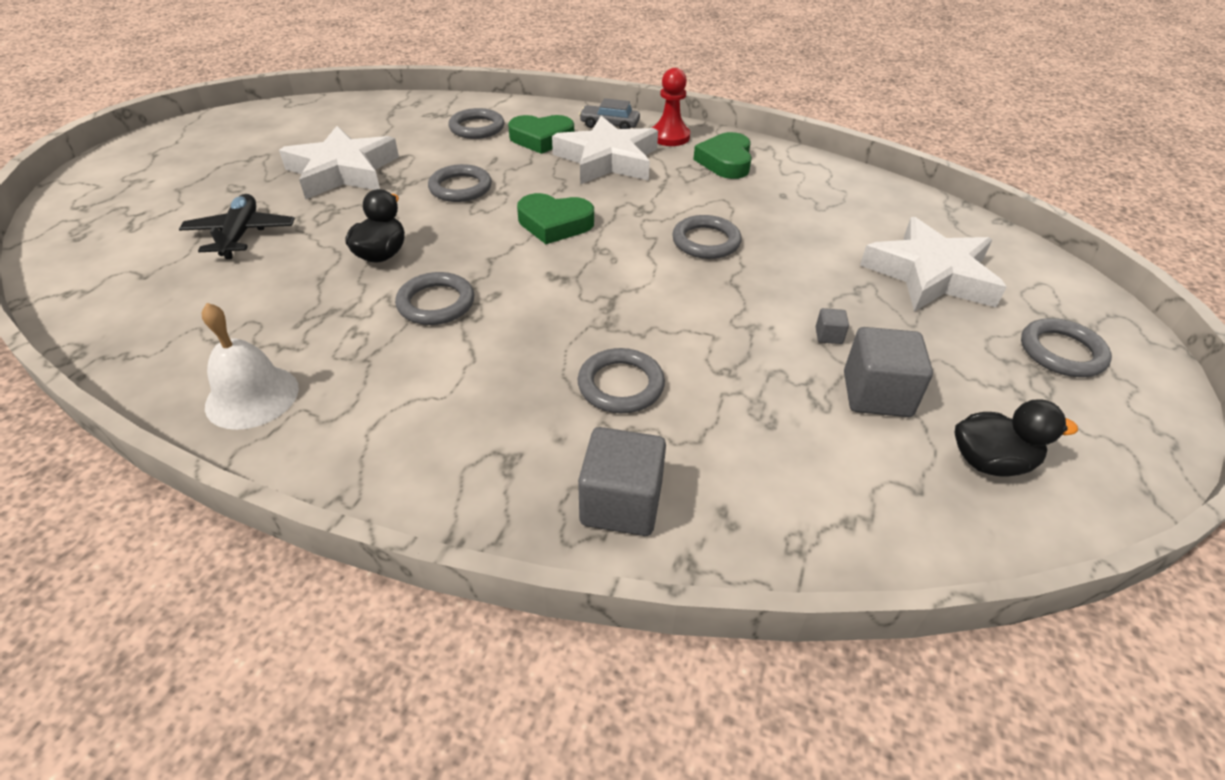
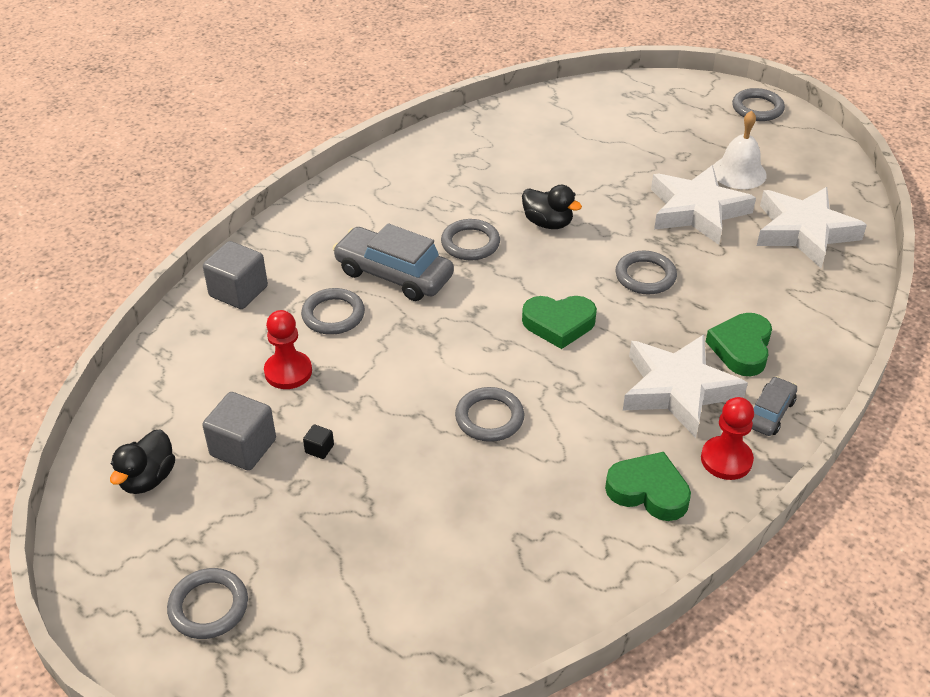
camera: 110 degrees right, 0 degrees up
(241, 234) = (603, 159): black plane -> none
(252, 396) = (411, 165): white bell -> white bell (739, 172)
(477, 128) = (779, 304): grey ring -> grey ring (757, 108)
(519, 352) = (394, 274): none -> grey car
(554, 224) = (559, 324): green heart -> green heart turned 120 degrees counterclockwise
(741, 395) = (288, 372): none -> red pawn
(828, 336) = (319, 449): grey cube -> black cube
(930, 274) = (360, 571): white star -> white star (804, 231)

